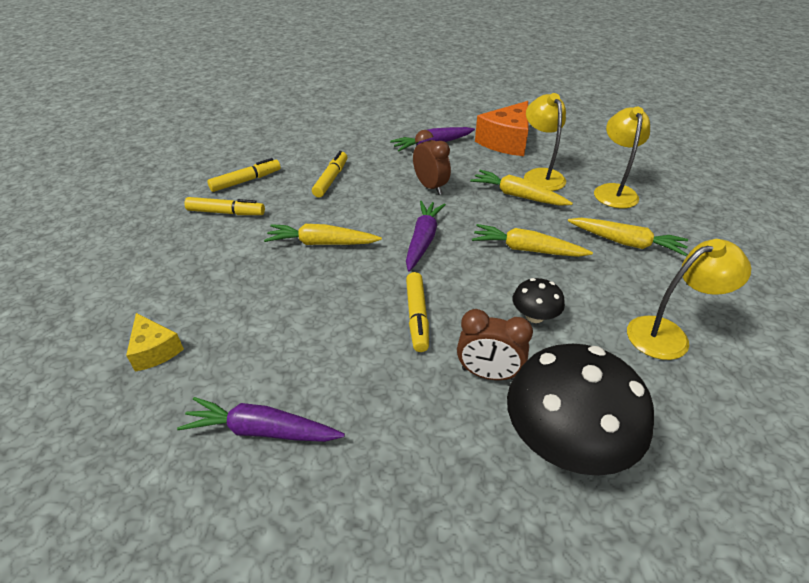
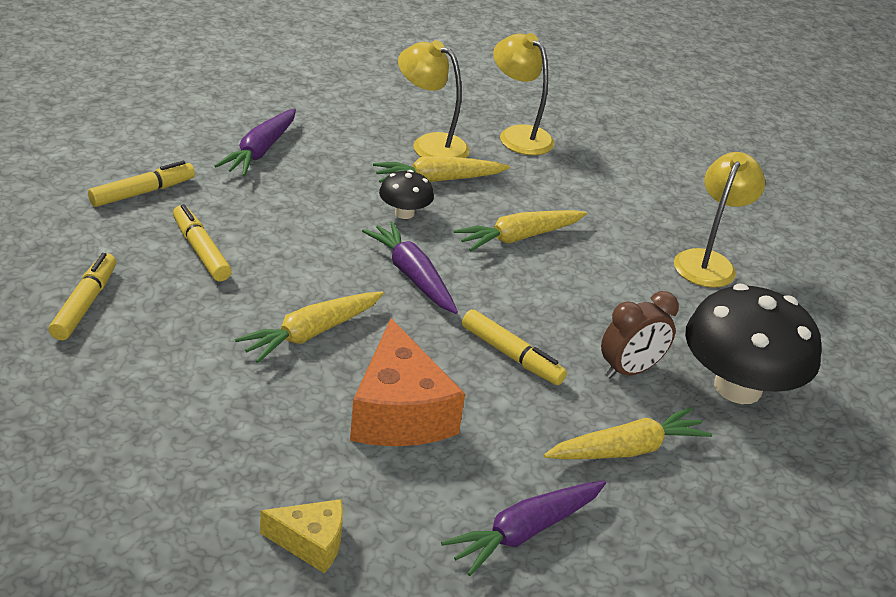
camera: 50 degrees left, 5 degrees down
(226, 212) = (129, 357): yellow marker -> yellow marker (142, 192)
(430, 187) = (334, 209): brown clock -> none
(506, 142) = (341, 113): orange cheese -> orange cheese (399, 413)
(534, 316) = (602, 300): black mushroom -> black mushroom (404, 213)
(626, 243) = (589, 189): yellow carrot -> yellow carrot (627, 449)

